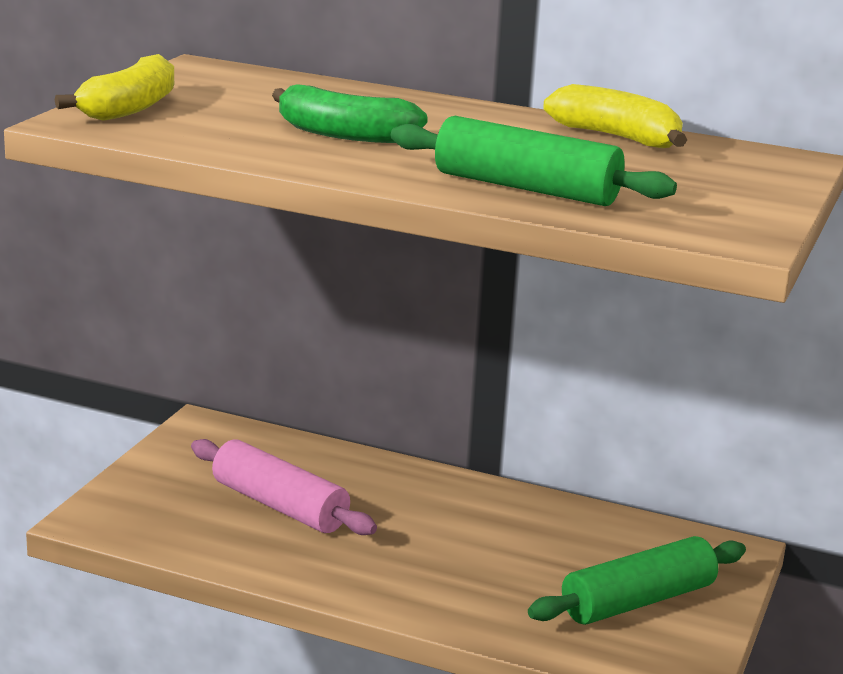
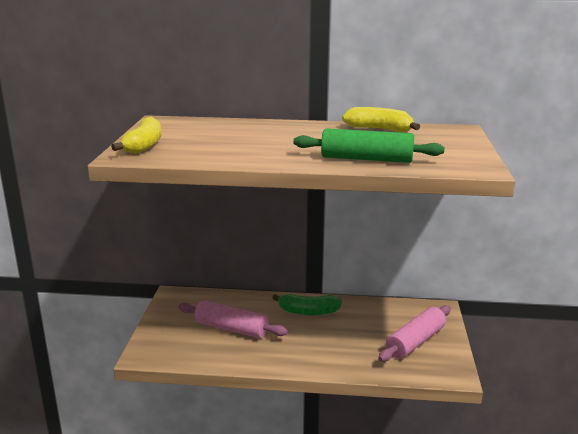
camera: 15 degrees left, 0 degrees up
(344, 134) = (259, 144): green banana -> green banana (308, 312)
(637, 601) = (415, 341): green rolling pin -> pink rolling pin

